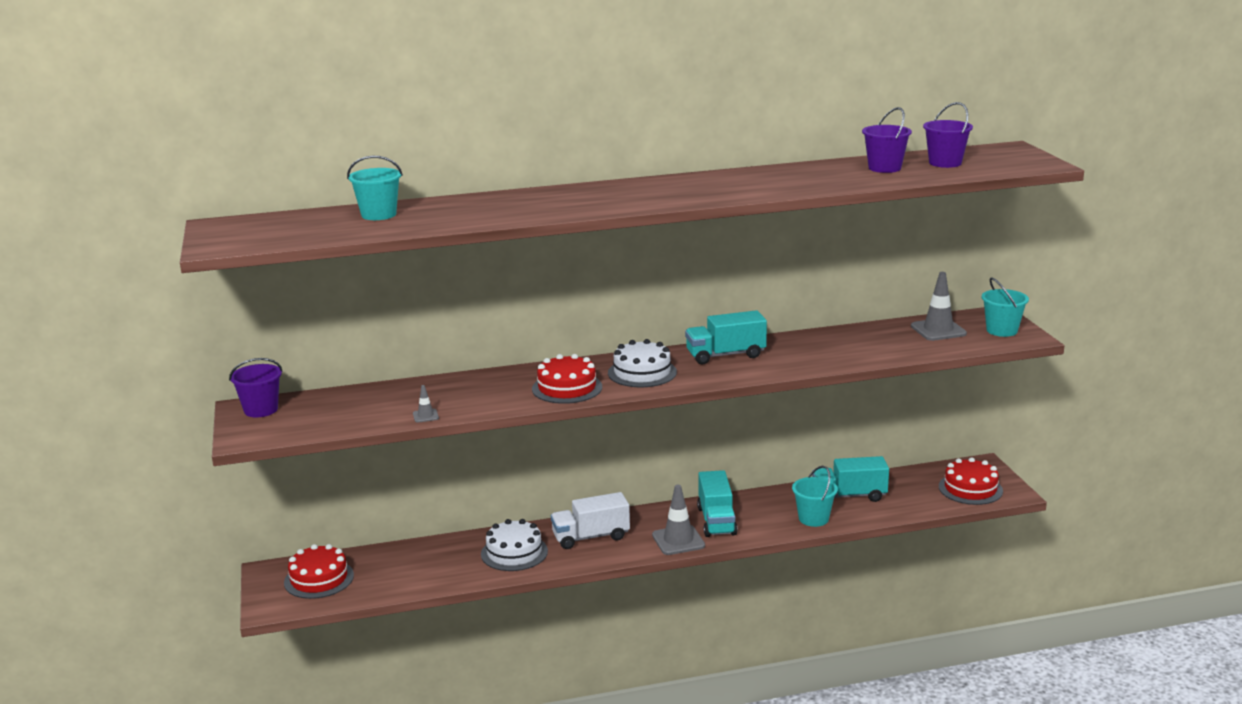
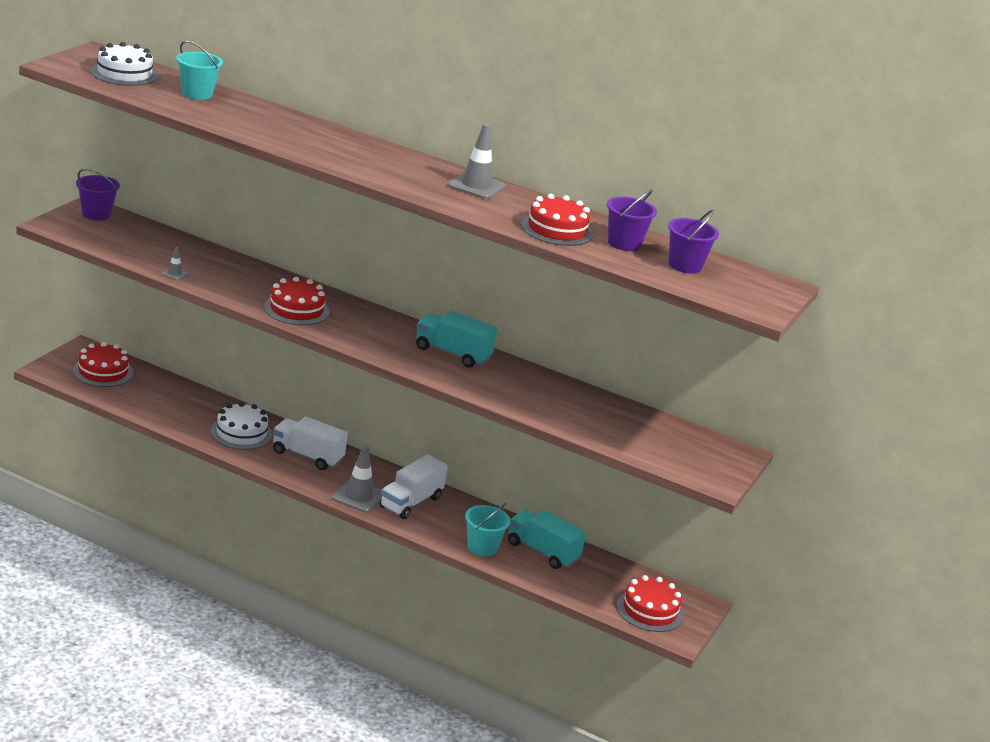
camera: 35 degrees right, 5 degrees up
(642, 372) = (368, 329): white cake -> white cake (124, 73)
(716, 521) = (411, 502): turquoise truck -> white truck
(833, 179) = (557, 229): none -> red cake
(938, 330) = (658, 434): grey traffic cone -> grey traffic cone (476, 186)
(1002, 330) = (710, 465): turquoise bucket -> none

